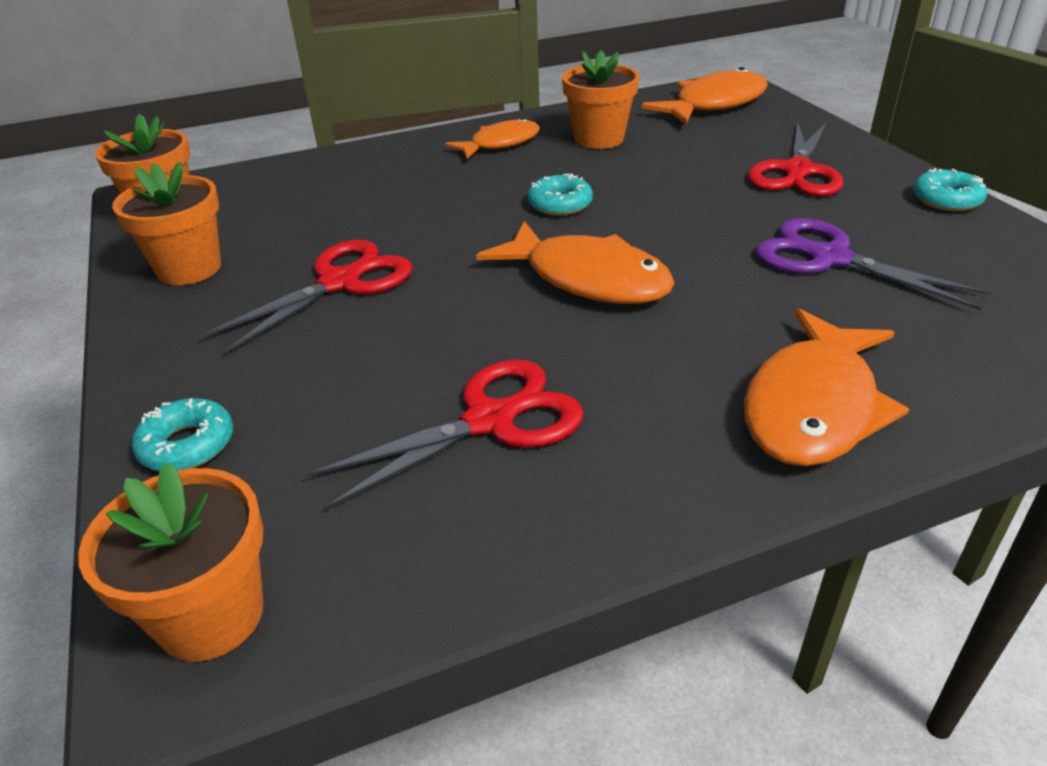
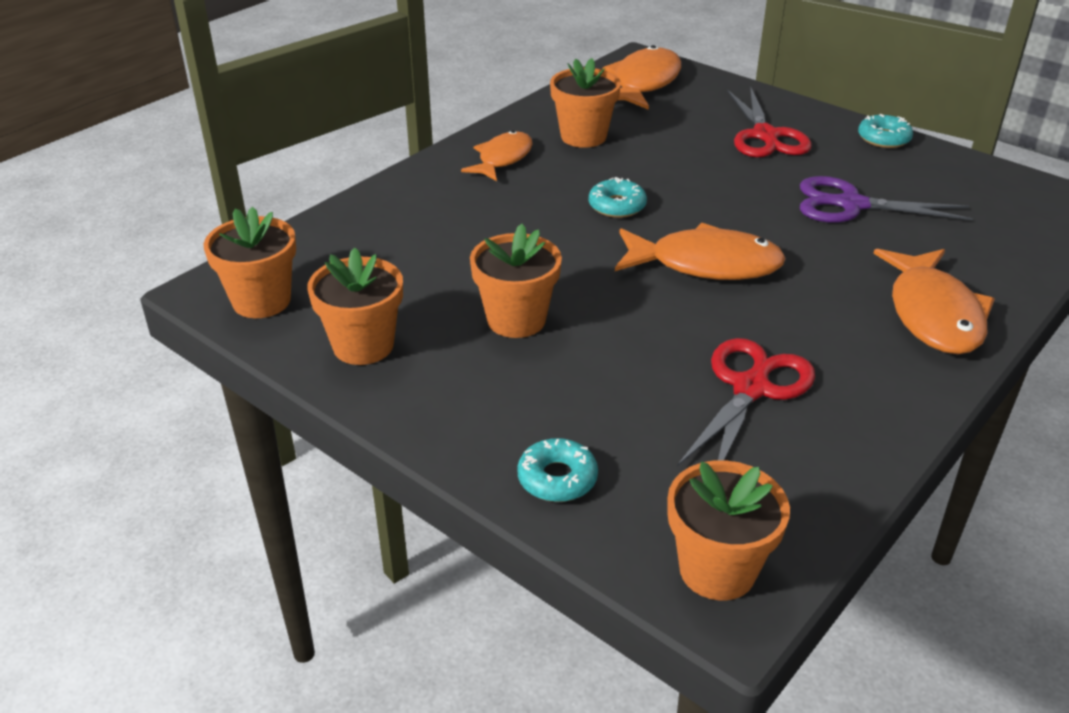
camera: 30 degrees left, 0 degrees up
(341, 282) = (516, 320): red scissors -> orange flower pot

